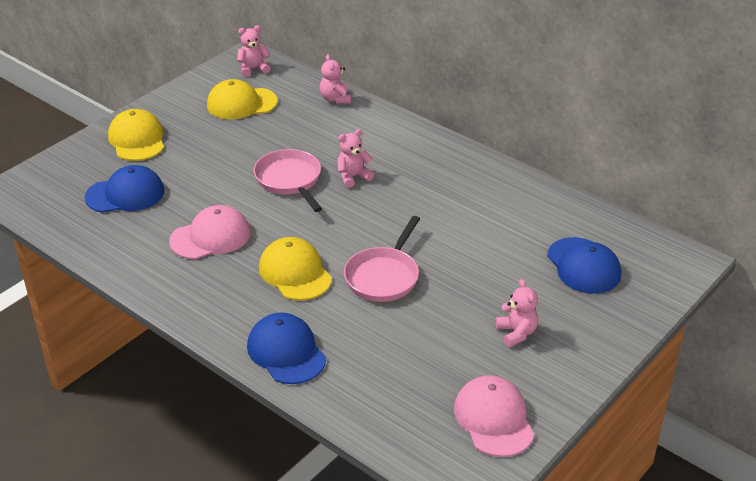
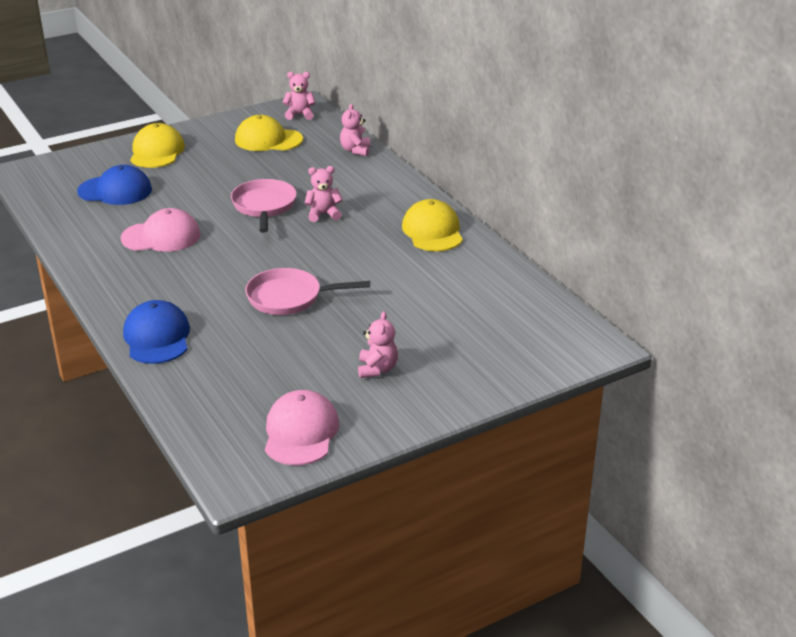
camera: 20 degrees right, 5 degrees down
(295, 273) = (212, 278): yellow cap -> yellow cap (432, 231)
(383, 276) = (289, 297): pink pan -> pink pan turned 45 degrees clockwise
(583, 266) = (486, 329): blue cap -> none

